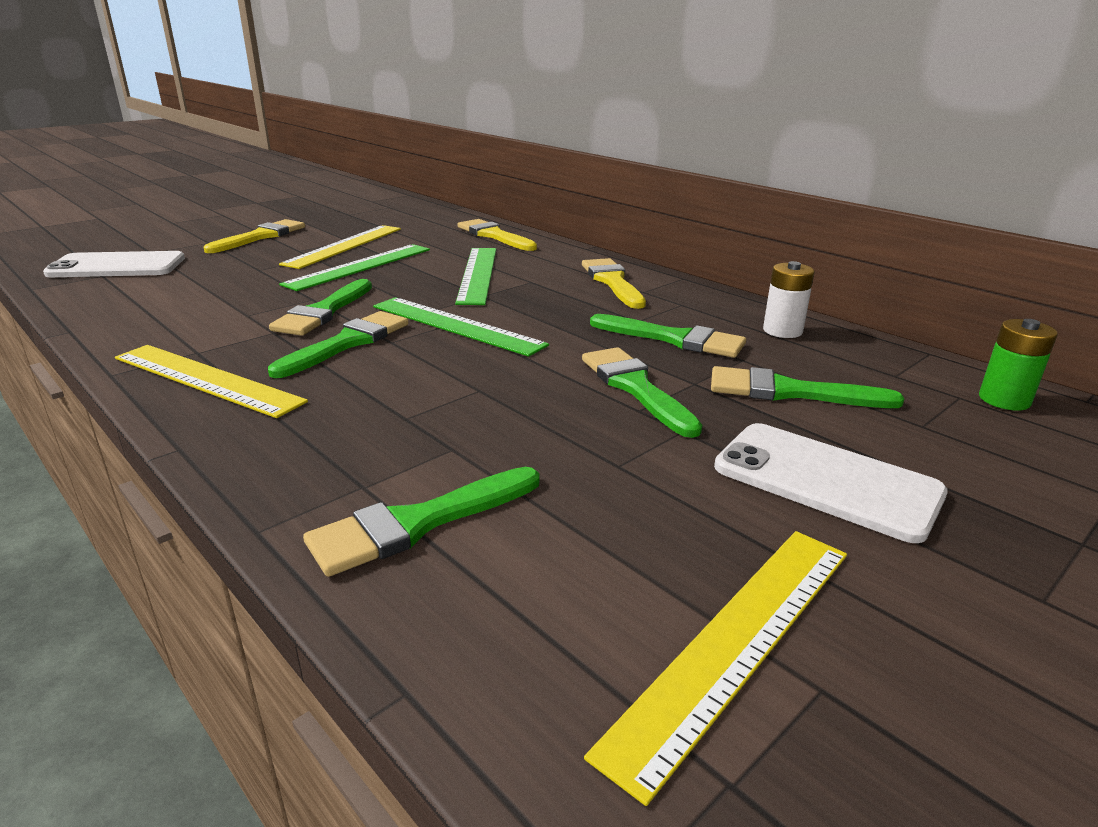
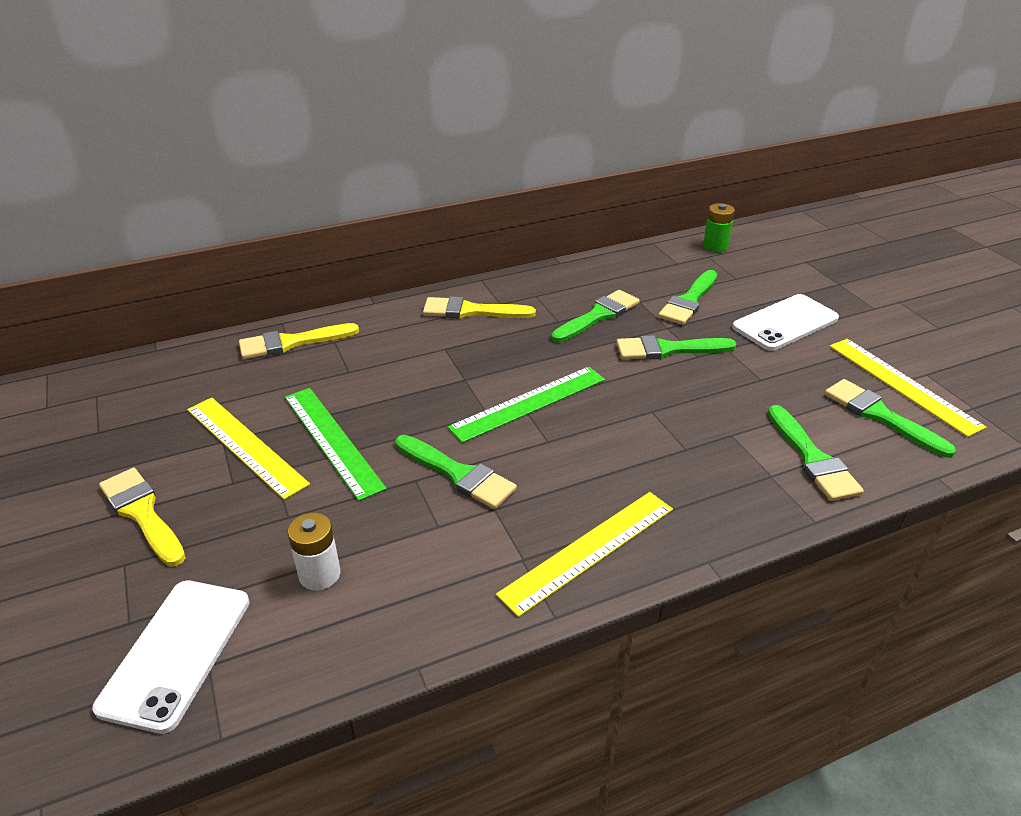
camera: 70 degrees left, 10 degrees up
(347, 343) = (541, 465): green brush -> green brush (880, 416)
(477, 274) = (408, 372): green ruler -> none
(782, 331) = (602, 274): white battery -> white battery (319, 574)

